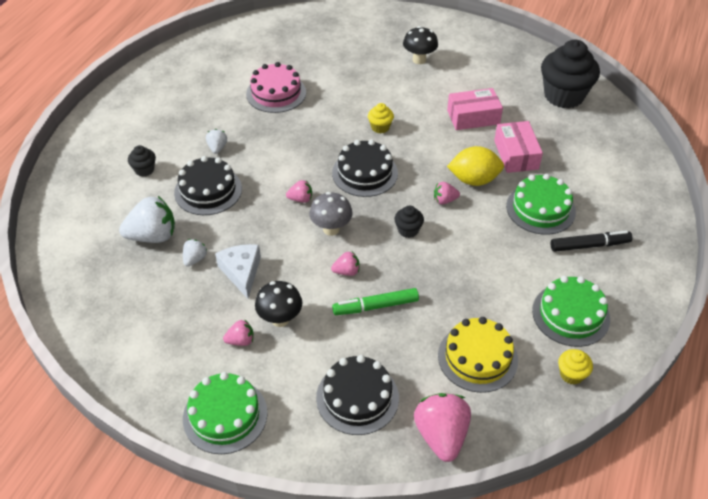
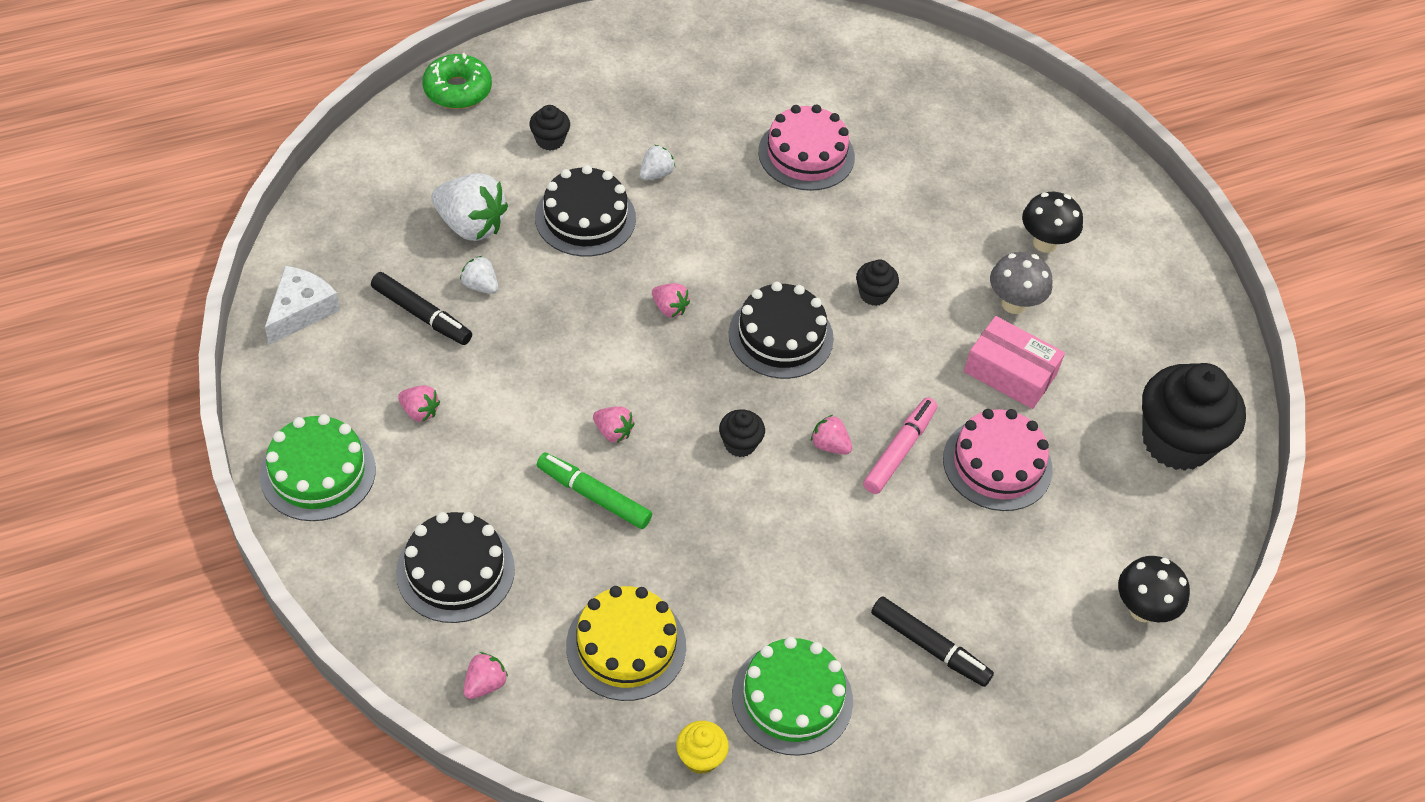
camera: 40 degrees right, 5 degrees up
(63, 181) = (457, 90): none -> green donut
(181, 296) = (421, 315): none -> black marker
(195, 259) = (480, 286): white strawberry -> white strawberry turned 120 degrees counterclockwise
(241, 272) = (507, 340): white cheese -> white cheese (301, 310)
(280, 319) = (483, 423): black mushroom -> black mushroom (1142, 609)
(331, 229) = (658, 370): grey mushroom -> grey mushroom (1013, 304)
(380, 127) = (874, 294): yellow cupcake -> black cupcake
(441, 435) = (485, 684): pink strawberry -> pink strawberry, size x0.51
(474, 180) = (899, 451): yellow lemon -> pink marker
(516, 155) = (997, 464): pink box -> pink cake
(540, 209) = (932, 553): green cake -> none

